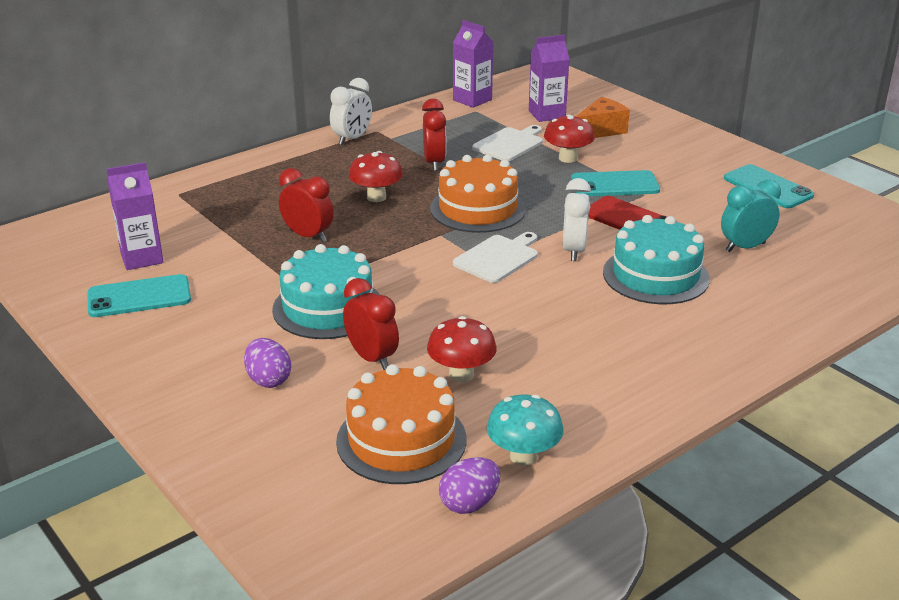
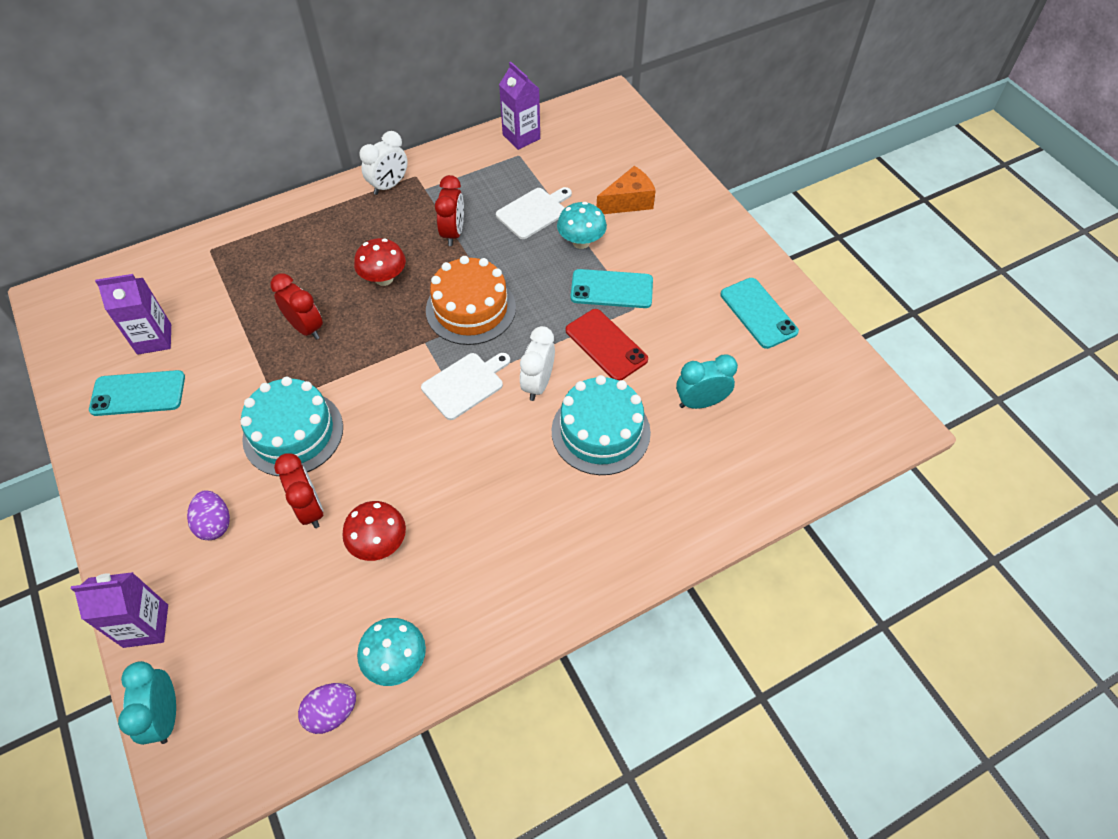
camera: 10 degrees right, 25 degrees up
(274, 530) = (166, 715): none -> turquoise clock
(401, 440) = (301, 621): orange cake -> none
(547, 114) = (585, 169): purple carton -> purple carton (146, 626)
(567, 158) = (581, 242): red mushroom -> turquoise mushroom

